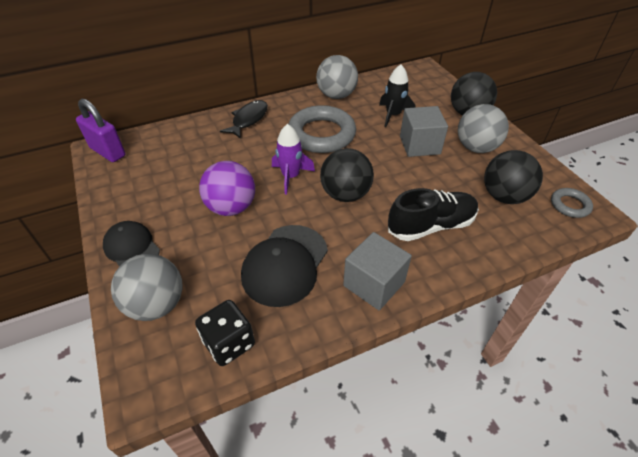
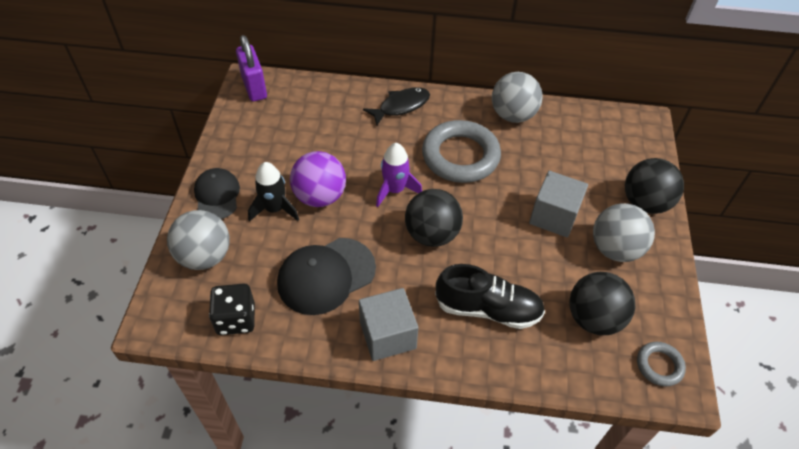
camera: 30 degrees right, 5 degrees up
(393, 115) = (555, 167): black rocket -> black rocket (275, 209)

